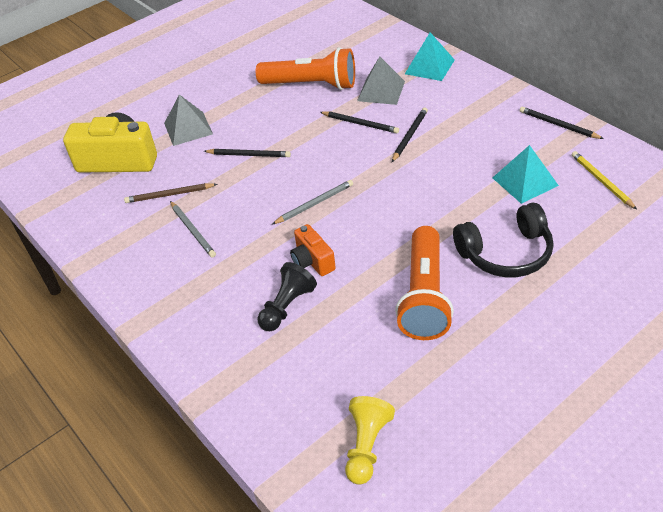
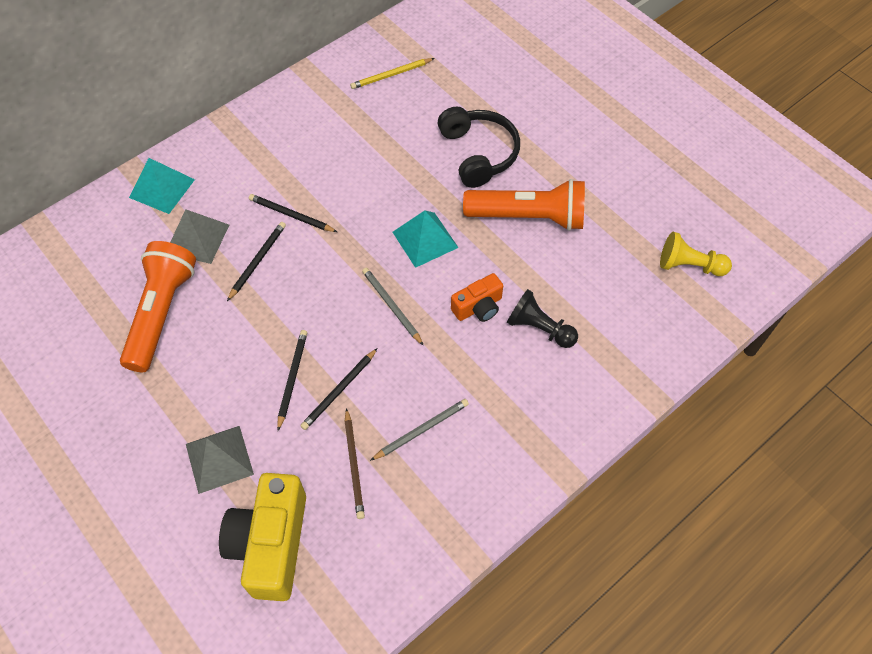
camera: 95 degrees left, 15 degrees up
(525, 181) = (383, 128): turquoise pyramid -> turquoise pyramid (425, 239)
(558, 125) = (301, 92): black pencil -> black pencil (339, 390)

